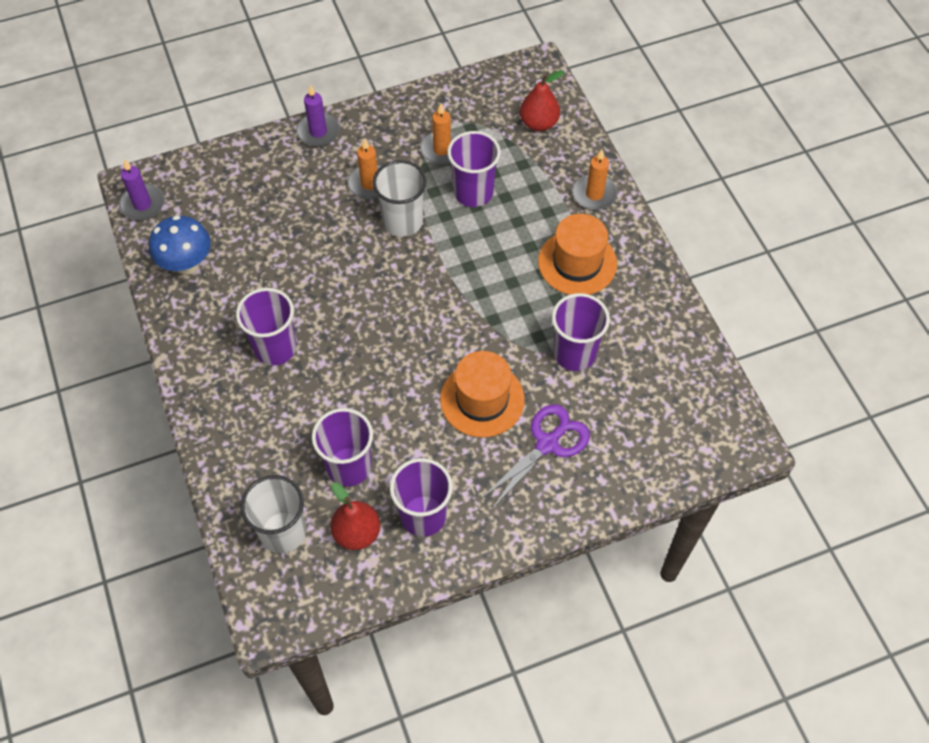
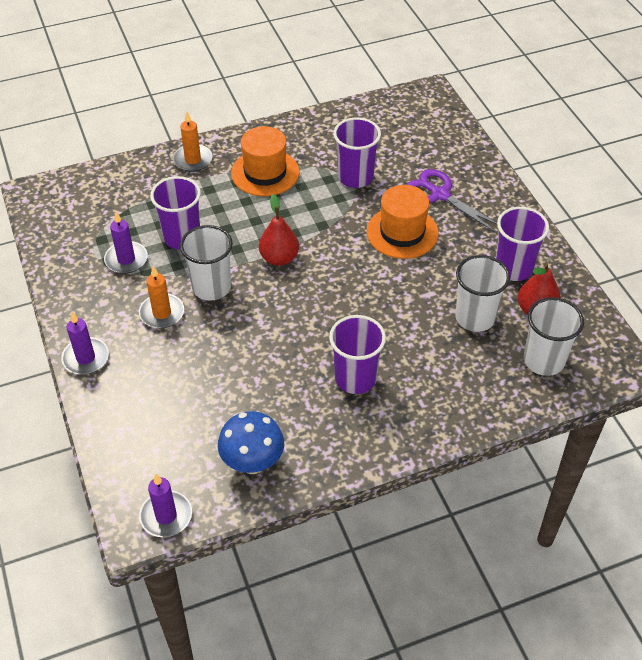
camera: 90 degrees left, 10 degrees down
(349, 466) = (475, 317): purple cup -> white cup
(442, 149) = (126, 259): orange candle -> purple candle
(539, 123) = (105, 192): red pear -> red pear (279, 258)

